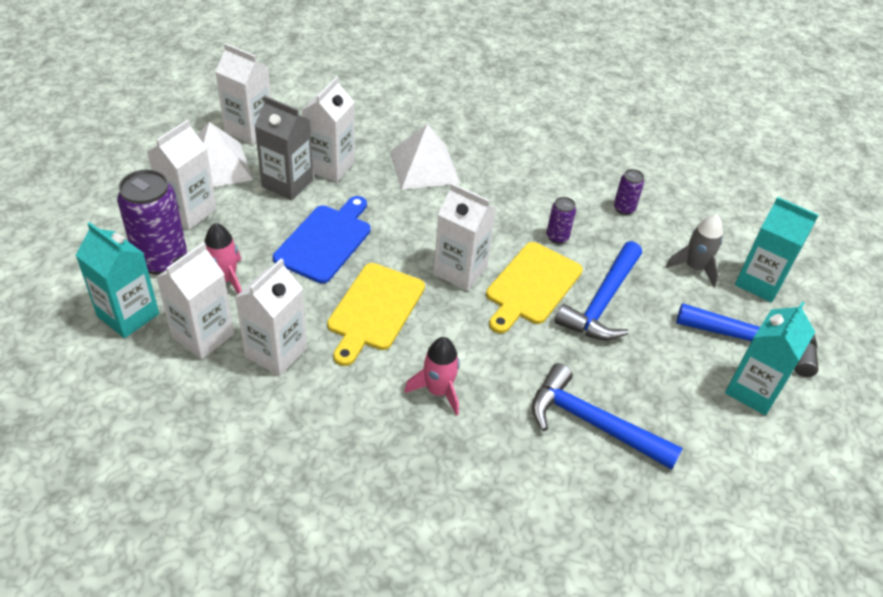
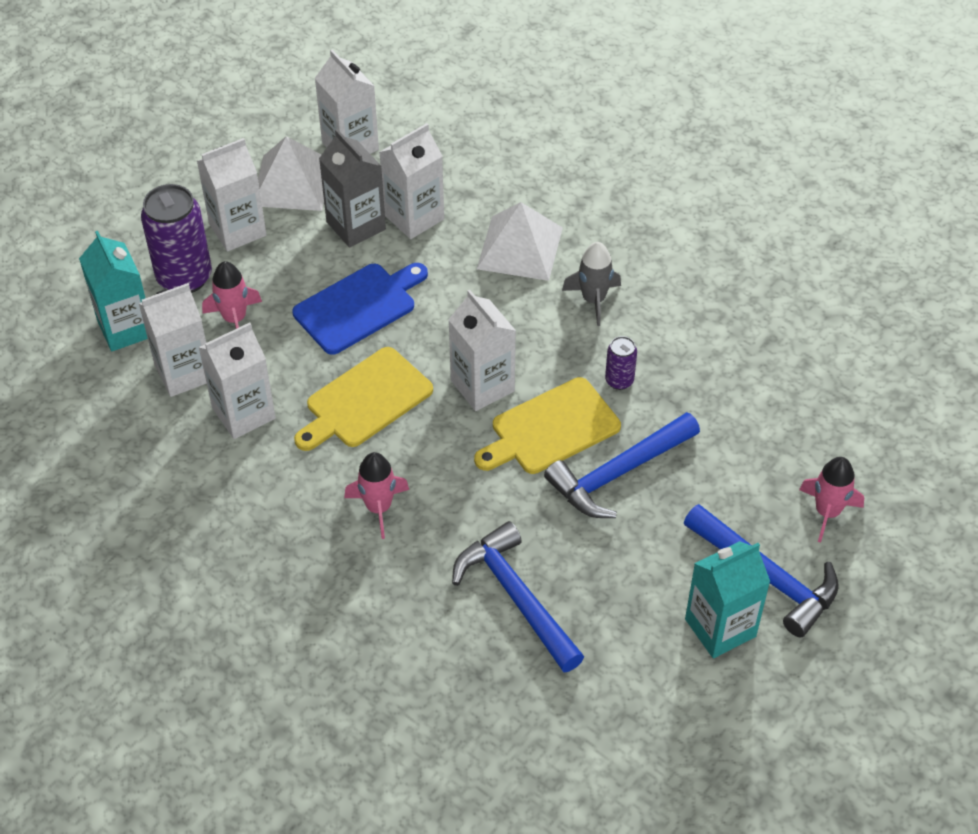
camera: 30 degrees right, 5 degrees up
(624, 208) = (725, 370): purple can -> none
(694, 267) = (759, 469): grey rocket -> grey rocket (593, 300)
(759, 282) = (827, 512): turquoise carton -> pink rocket

